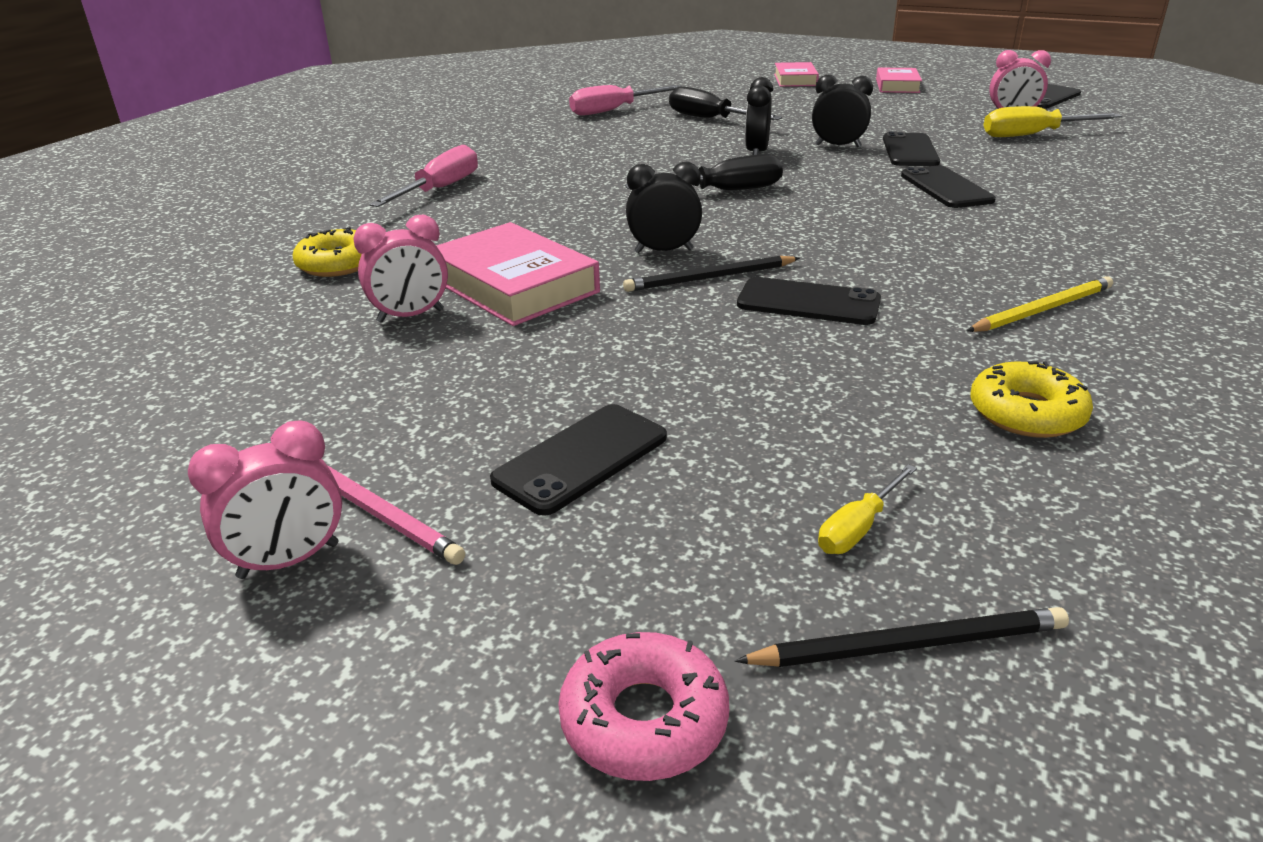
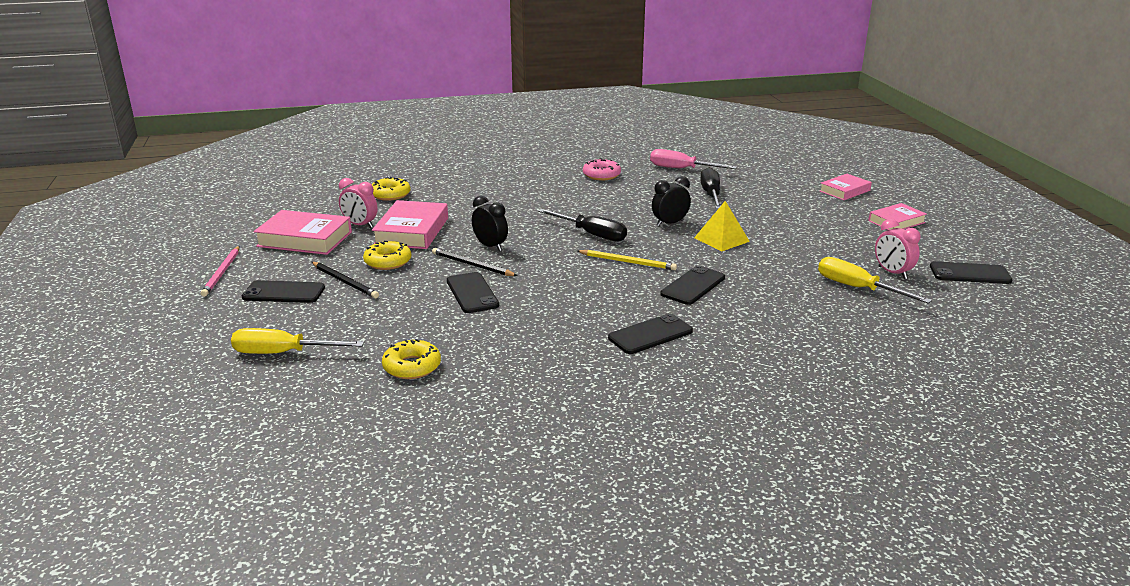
camera: 50 degrees right, 5 degrees down
(289, 561) = (185, 273): pink clock -> none
(374, 377) = (305, 239): none -> pink book
(439, 189) = (497, 179): pink screwdriver -> none
(599, 332) = (388, 262): none -> yellow donut
(644, 719) = (153, 348): pink donut -> pink donut (601, 175)
(838, 146) = (721, 239): black clock -> yellow pyramid
(858, 528) = (283, 353): yellow screwdriver -> yellow screwdriver, size x1.83
(909, 645) = (219, 378): black pencil -> black pencil (345, 282)
(910, 151) = (749, 260): black phone -> black phone (650, 334)
(1042, 310) = (537, 349): yellow pencil -> yellow pencil (628, 262)

